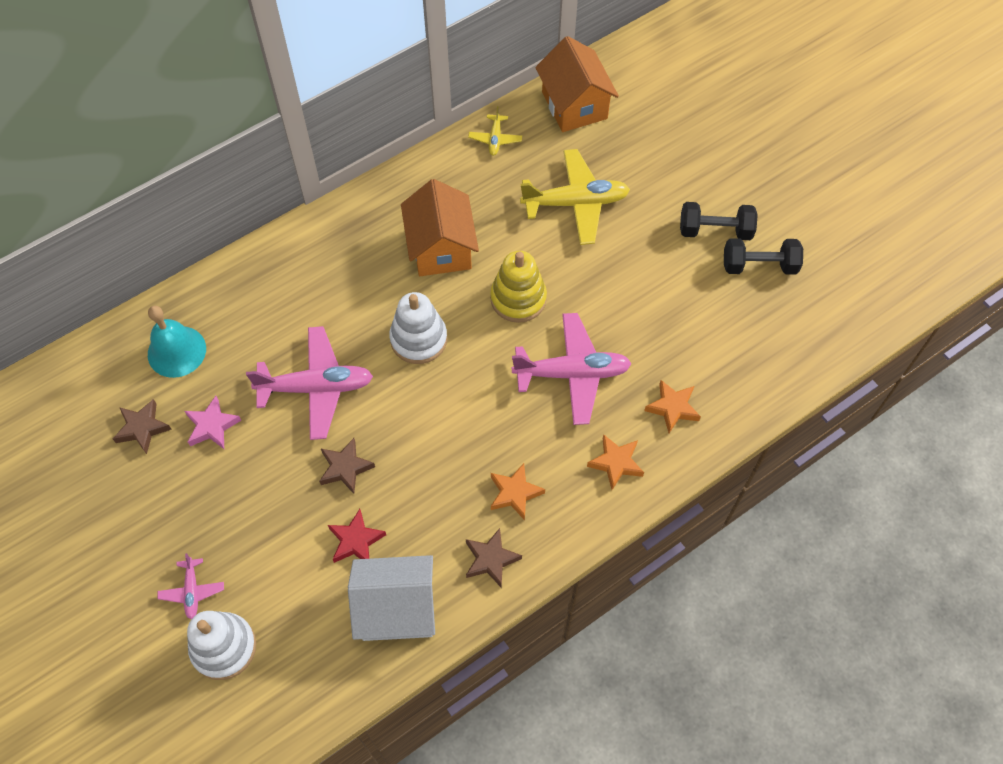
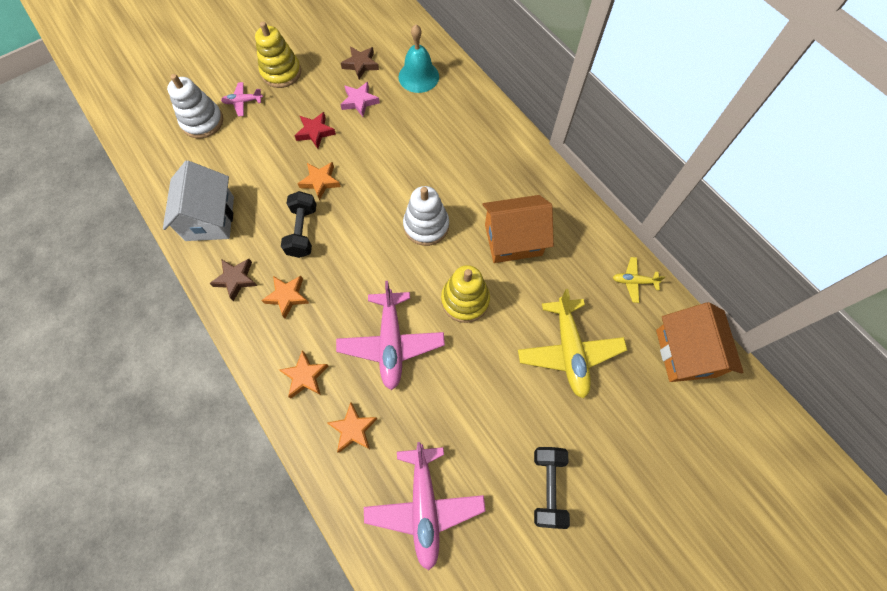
camera: 90 degrees right, 5 degrees up
(141, 540) = (281, 72): none -> yellow stacking toy
(316, 387) = (386, 160): pink plane -> pink plane (424, 506)
(345, 468) = (320, 182): brown star -> orange star
(356, 540) = (264, 191): red star -> red star (315, 132)
(574, 105) = (685, 353): orange house -> orange house turned 75 degrees counterclockwise
(759, 266) = (507, 531): black dumbbell -> black dumbbell (302, 231)

